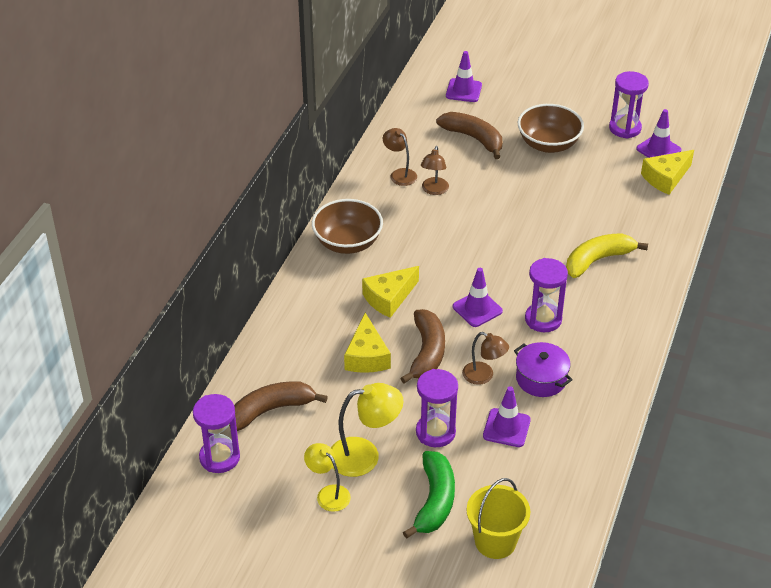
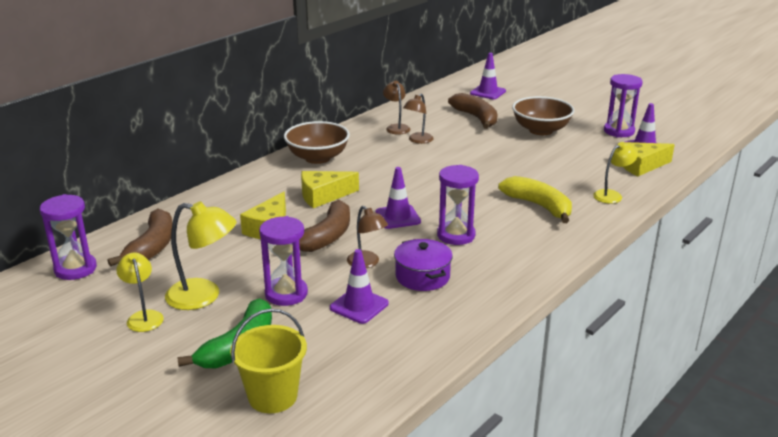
camera: 20 degrees right, 15 degrees down
(271, 410) = (152, 247): brown banana -> brown banana turned 105 degrees clockwise
(598, 260) = (538, 206): yellow banana -> yellow banana turned 60 degrees clockwise
(656, 228) = (612, 195): none -> yellow lamp

